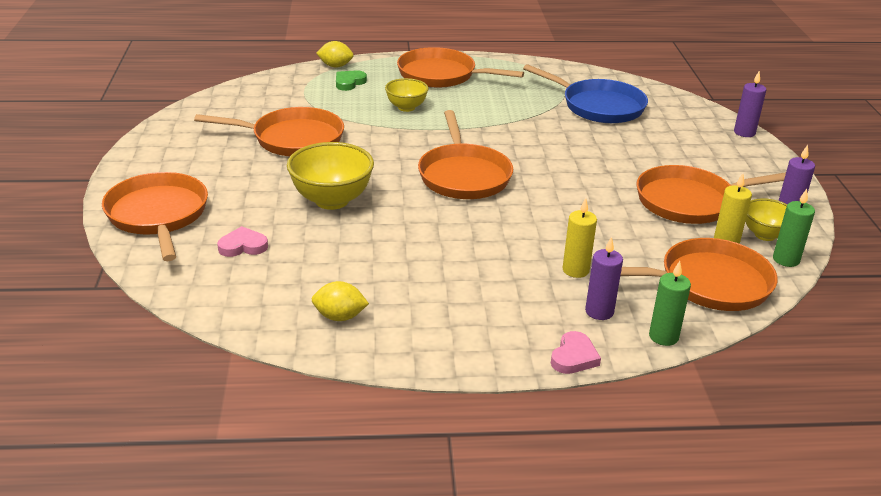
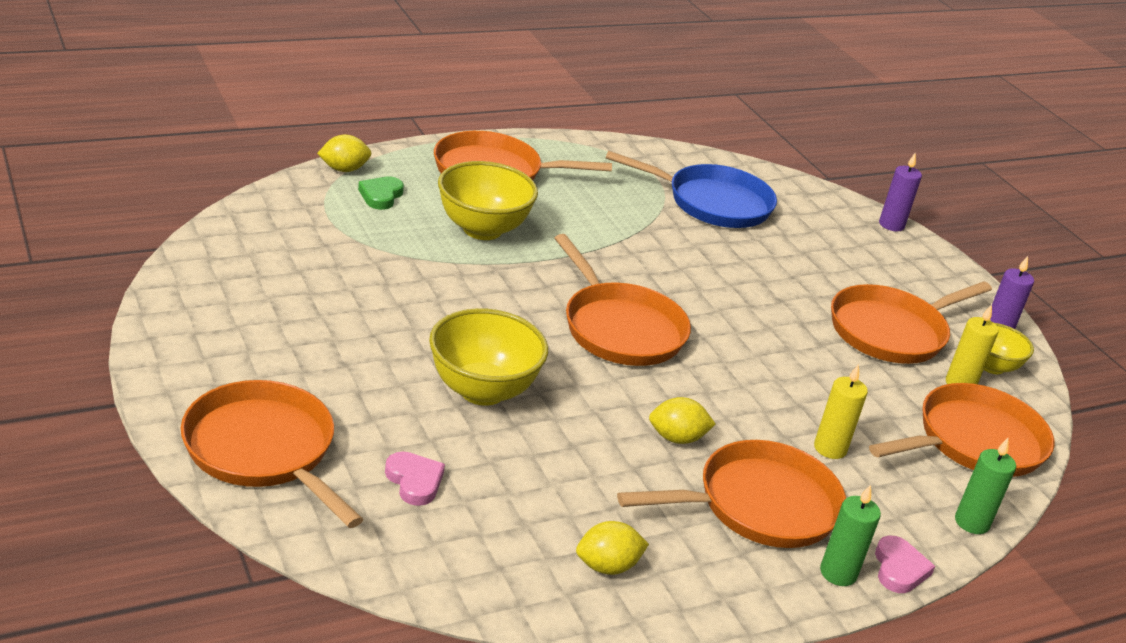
camera: 25 degrees left, 0 degrees up
(243, 246) = (414, 481): pink heart -> pink heart turned 90 degrees clockwise
(292, 139) = (365, 298): orange pan -> orange pan (759, 505)
(406, 107) = (482, 229): yellow bowl -> yellow bowl, size x1.66
(455, 247) = (677, 438): none -> yellow lemon
(599, 311) = (888, 501): purple candle -> none
(786, 259) = (1030, 397): green candle -> green candle (838, 573)

